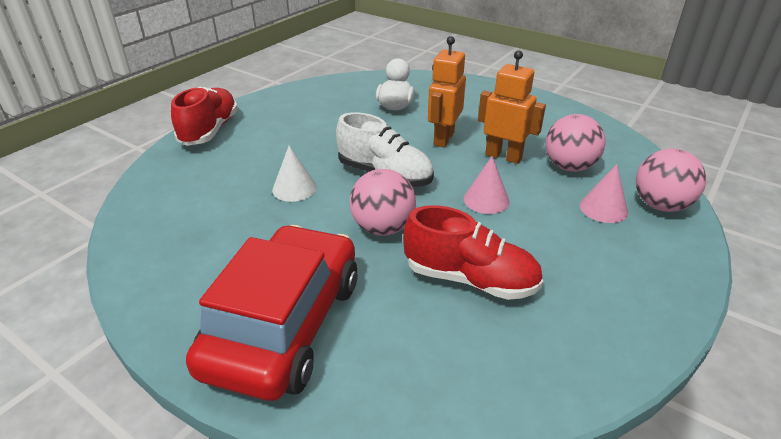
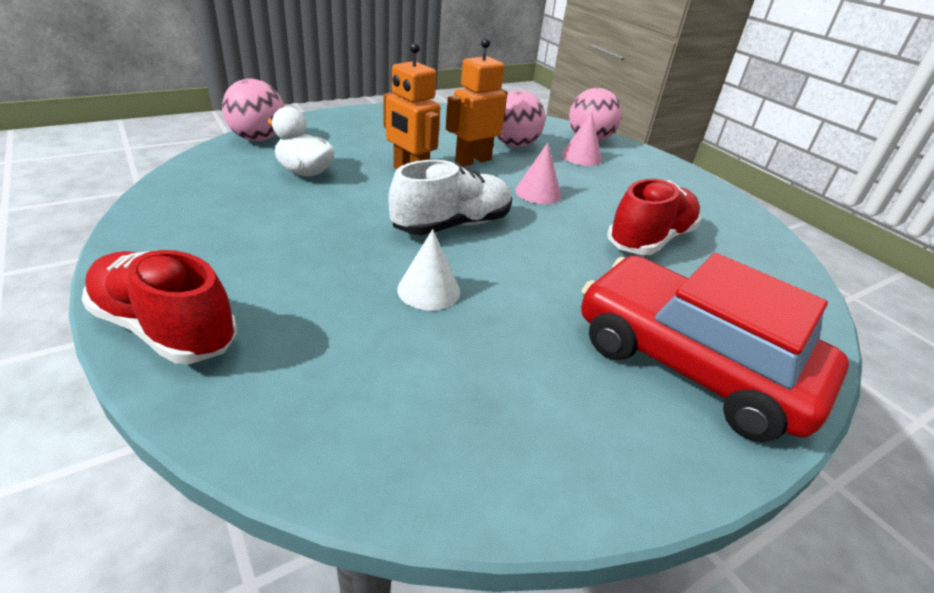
camera: 70 degrees left, 0 degrees up
(383, 228) = (551, 256): pink ball -> pink ball (258, 138)

